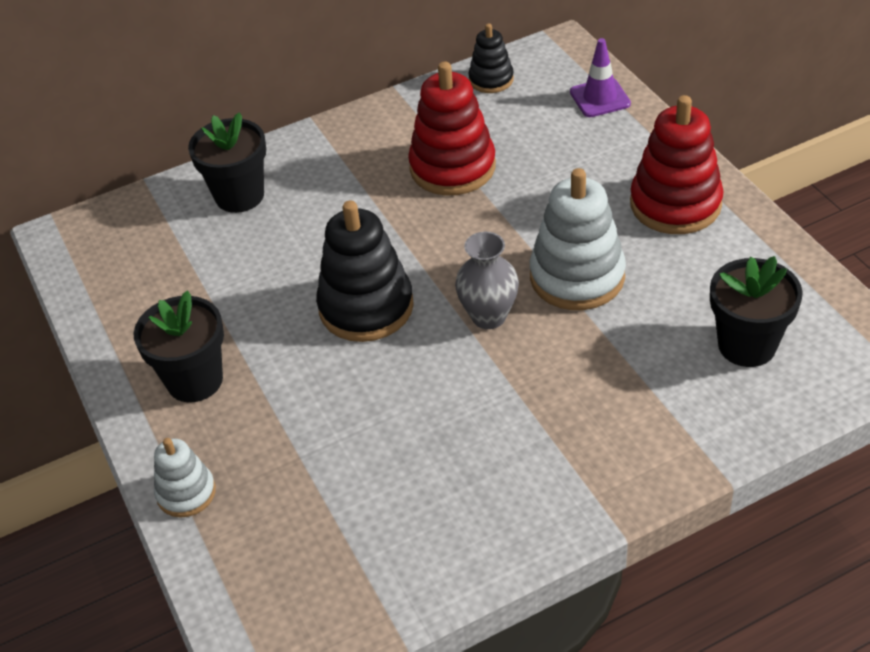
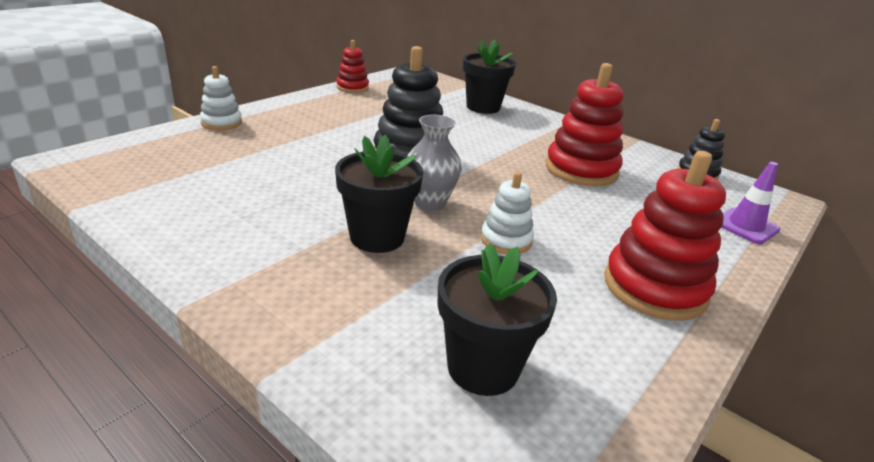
camera: 60 degrees right, 15 degrees down
(101, 322) = (352, 87): none -> red stacking toy
(195, 380) = (316, 114): black flower pot -> black flower pot (377, 237)
(577, 277) = (506, 240): white stacking toy -> white stacking toy, size x0.56

